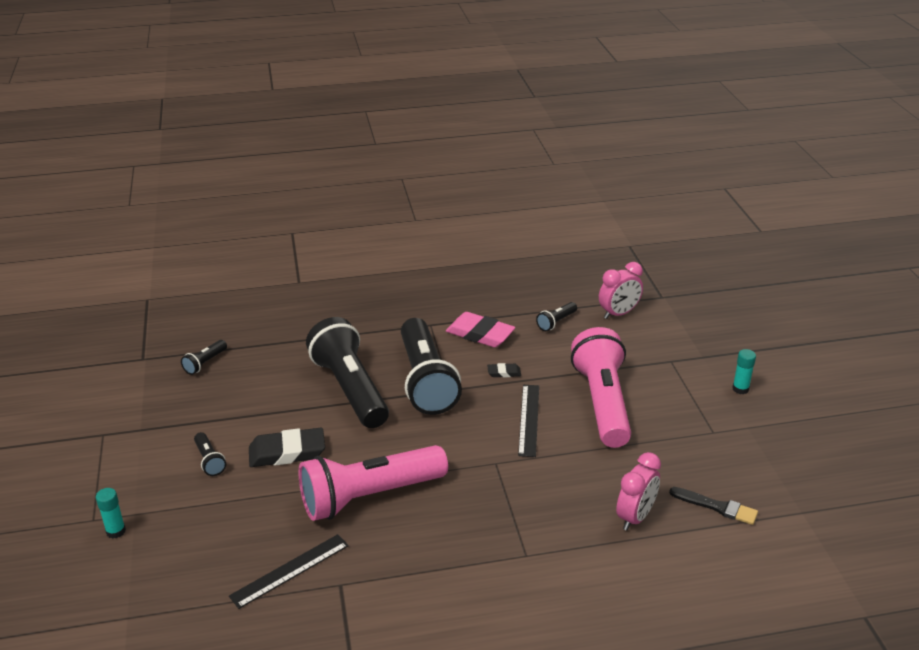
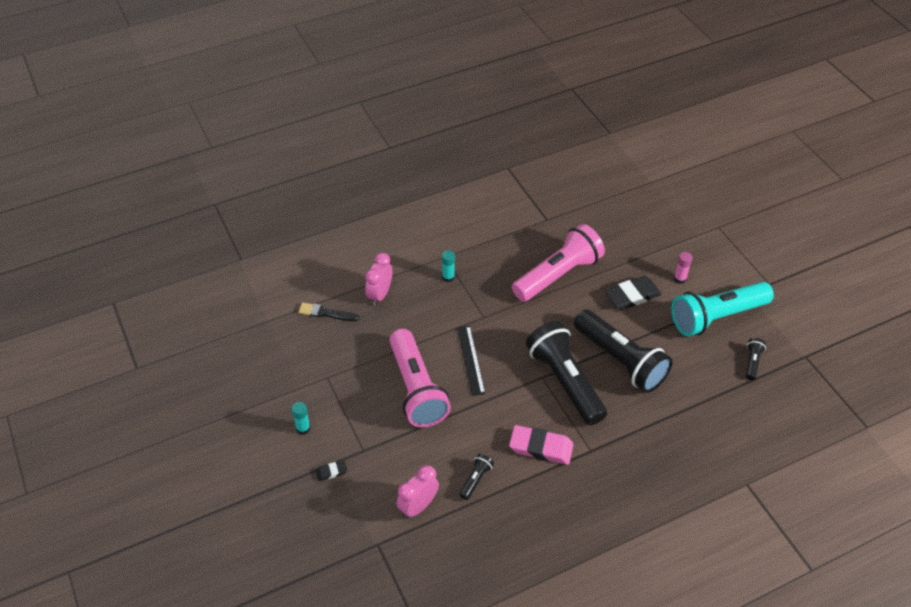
camera: 165 degrees right, 15 degrees up
(116, 531) = (698, 223): turquoise glue stick -> turquoise glue stick (448, 277)
(203, 411) = (716, 317): none -> turquoise flashlight
(209, 461) = (680, 279): black flashlight -> pink glue stick
(290, 570) = (580, 221): black ruler -> none
(504, 372) = (504, 404): black eraser -> black eraser (331, 472)

